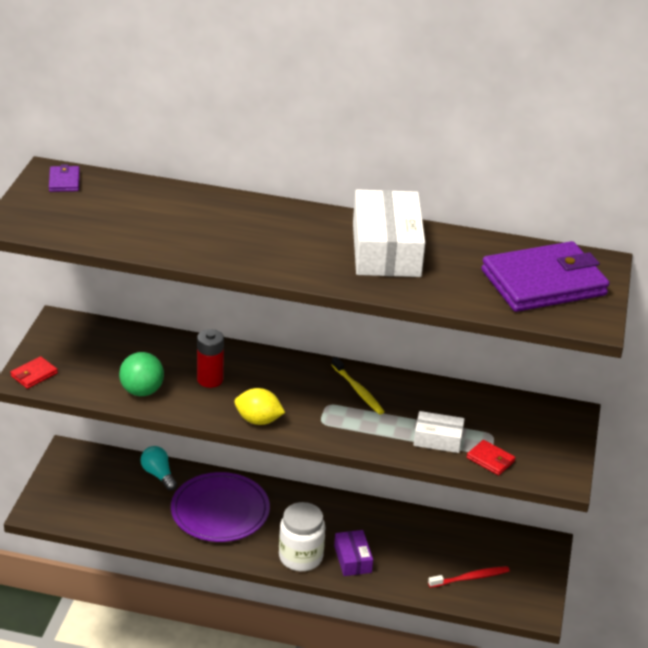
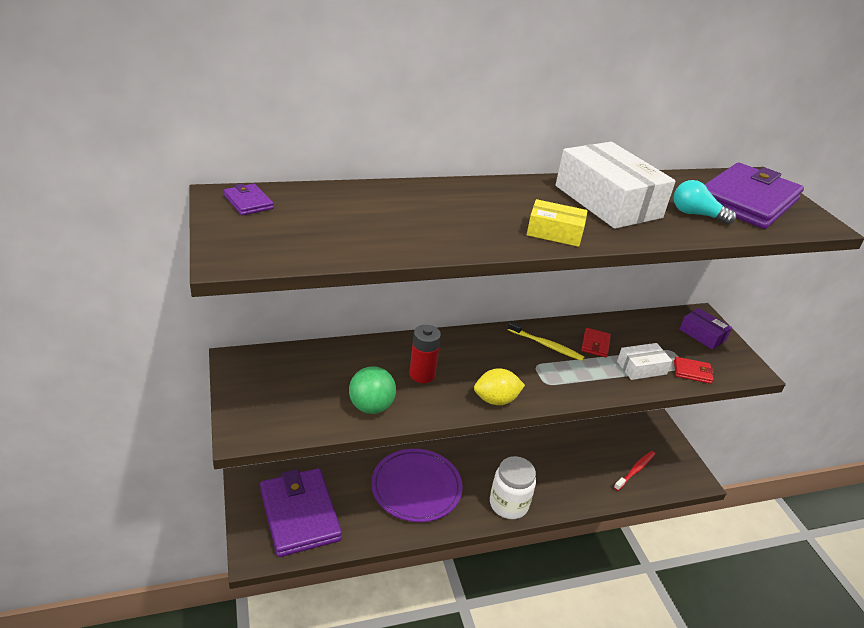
camera: 30 degrees left, 0 degrees up
(34, 375) = (251, 425): red wallet -> red wallet (595, 344)
(95, 495) = (300, 515): none -> purple wallet
(158, 475) = (342, 473): turquoise light bulb -> turquoise light bulb (696, 214)
(294, 265) = (554, 232): none -> yellow box
(352, 559) = (546, 489): purple box -> purple box (702, 335)

